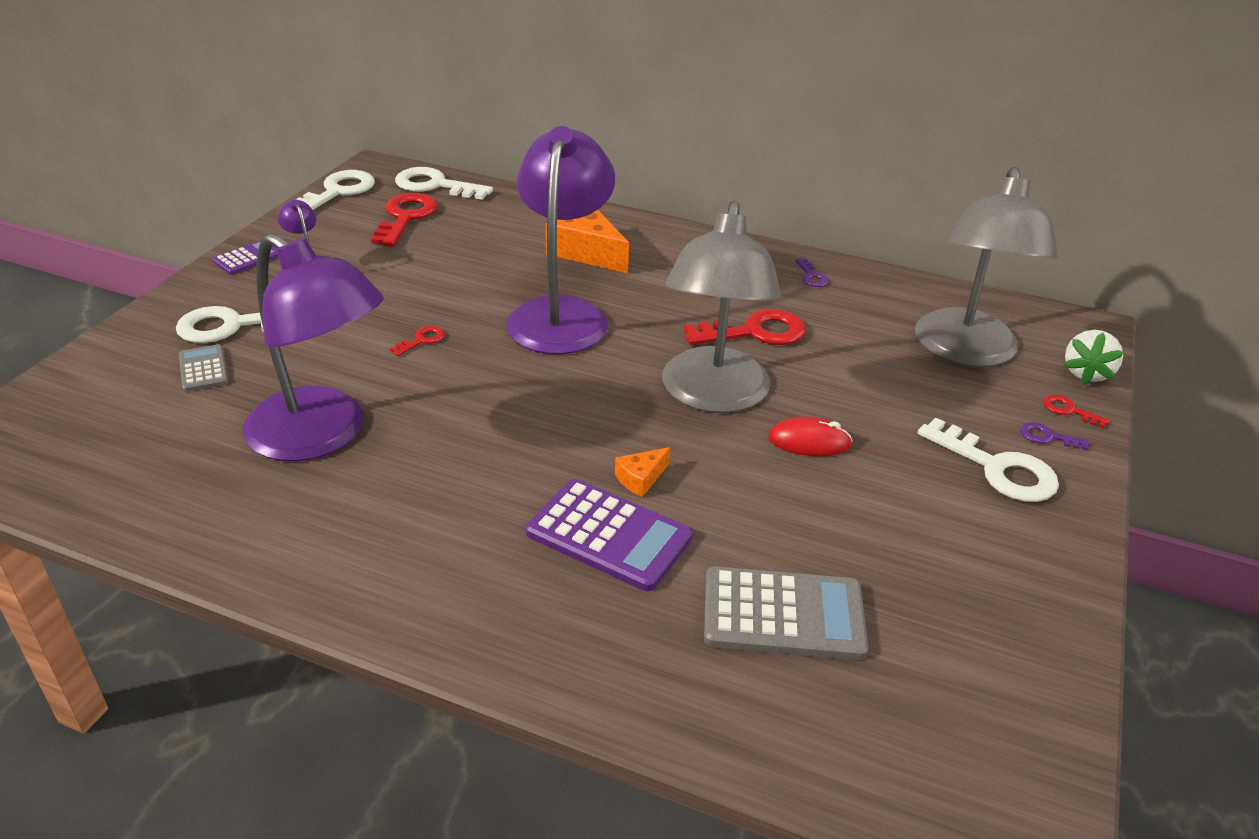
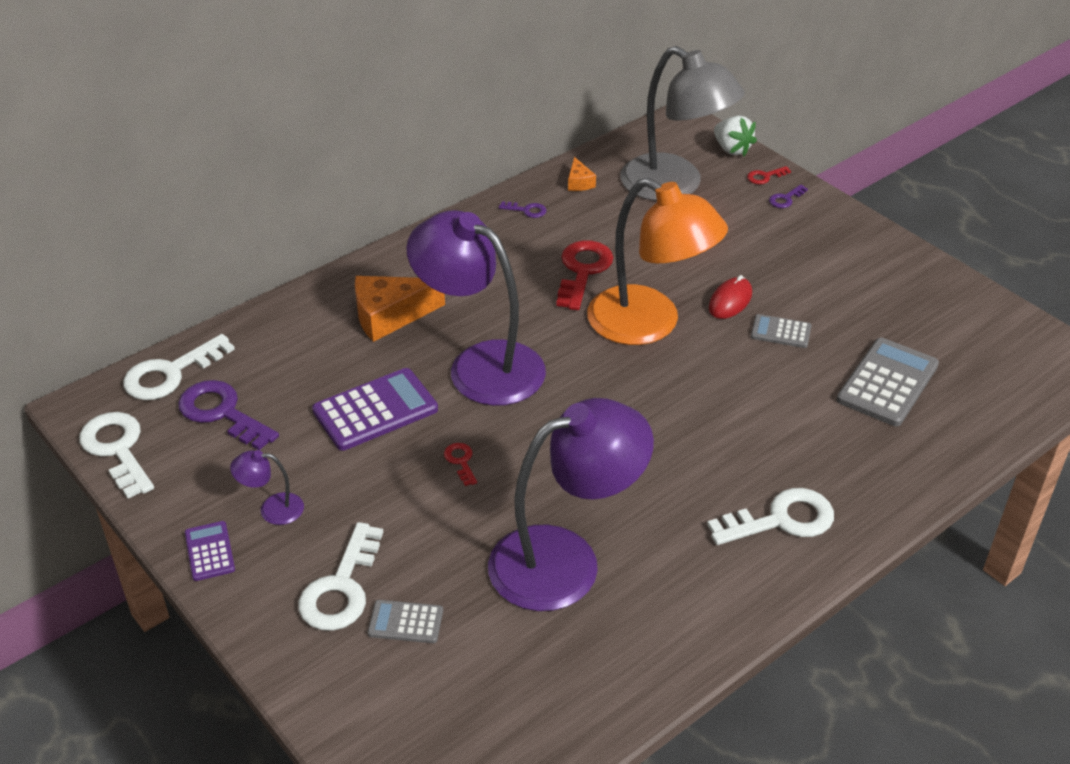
camera: 60 degrees left, 5 degrees up
(405, 217) = (222, 413): red key -> purple key
(609, 535) = (776, 433): purple calculator -> purple calculator (375, 410)
(640, 478) = (724, 396): orange cheese -> orange cheese (579, 182)
(713, 396) = (649, 324): grey lamp -> orange lamp
(793, 495) = (780, 332): none -> grey calculator
(997, 468) = (803, 234): white key -> white key (781, 520)

